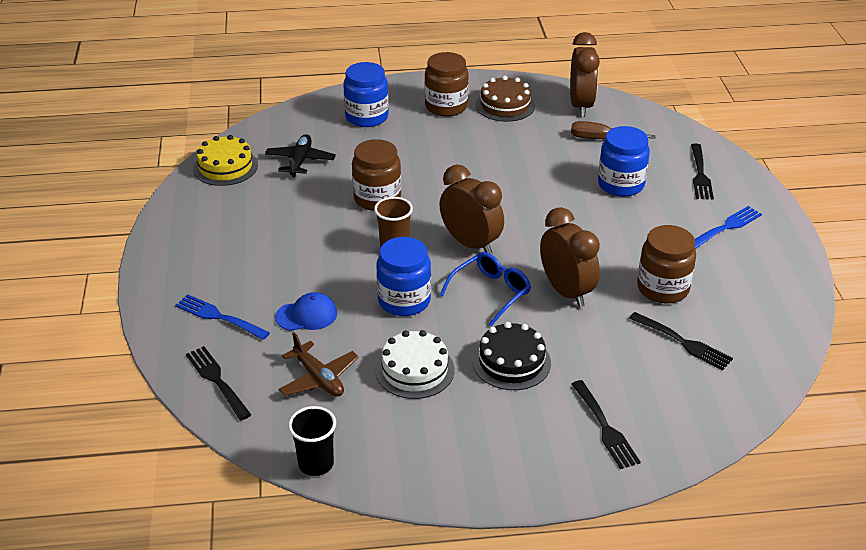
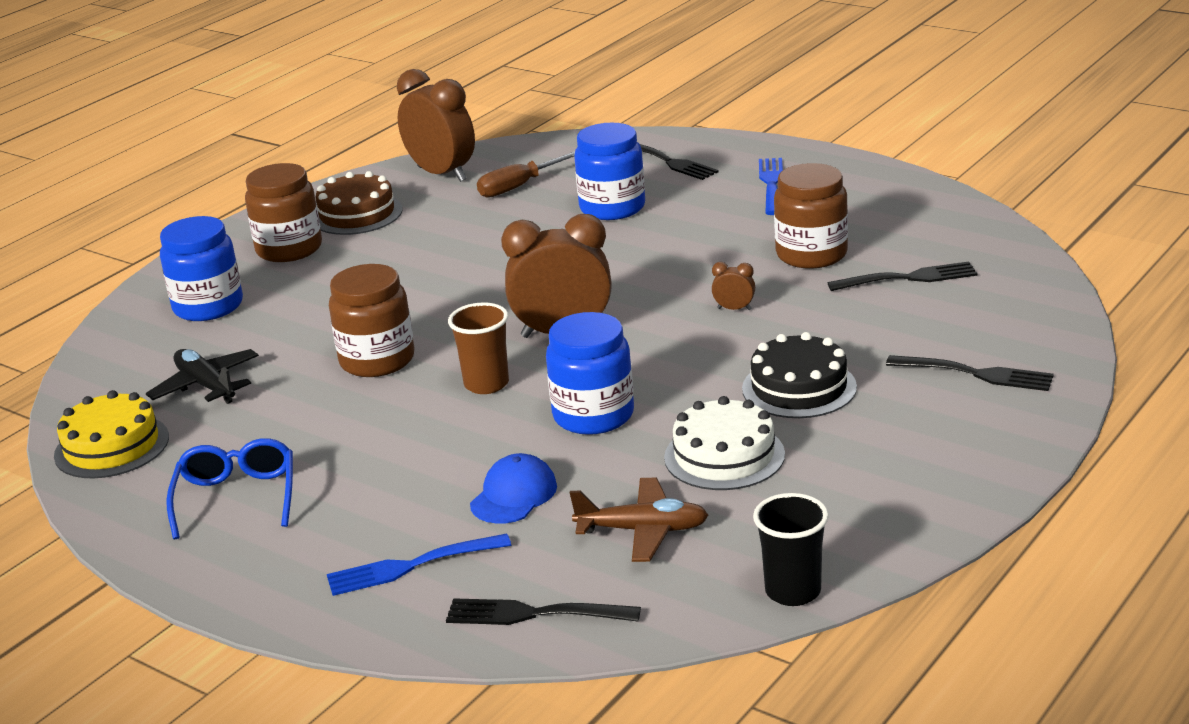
camera: 45 degrees left, 10 degrees down
(491, 292) = (666, 354): blue glasses -> blue glasses (237, 497)
(566, 291) = (734, 309): brown clock -> brown clock, size x0.41

